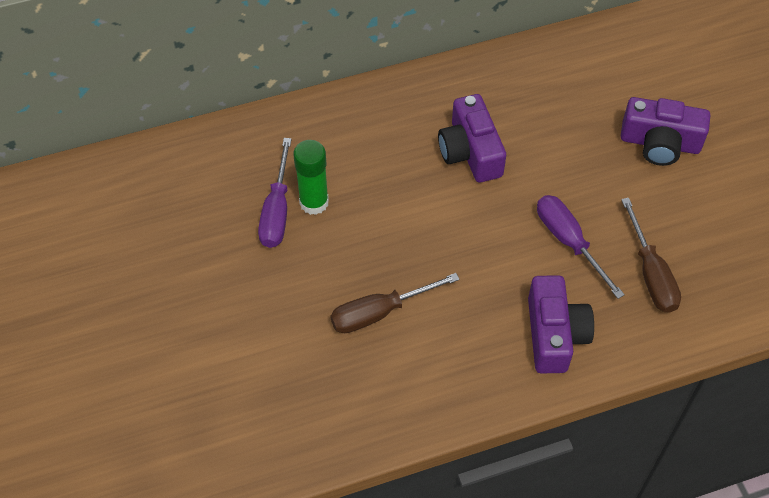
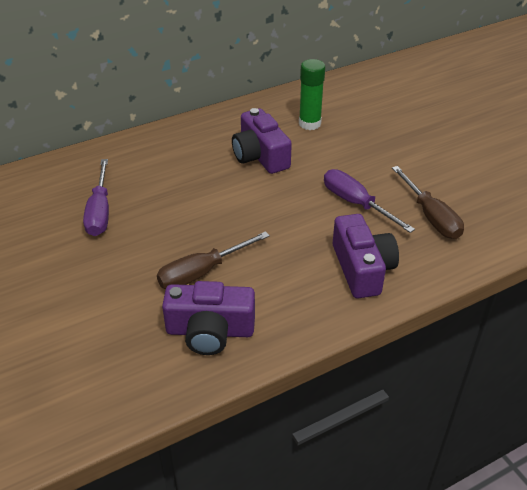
camera: 10 degrees left, 15 degrees down
(314, 202) = (132, 202): green glue stick -> green glue stick (309, 123)
(660, 143) = (409, 135): purple camera -> purple camera (210, 331)

